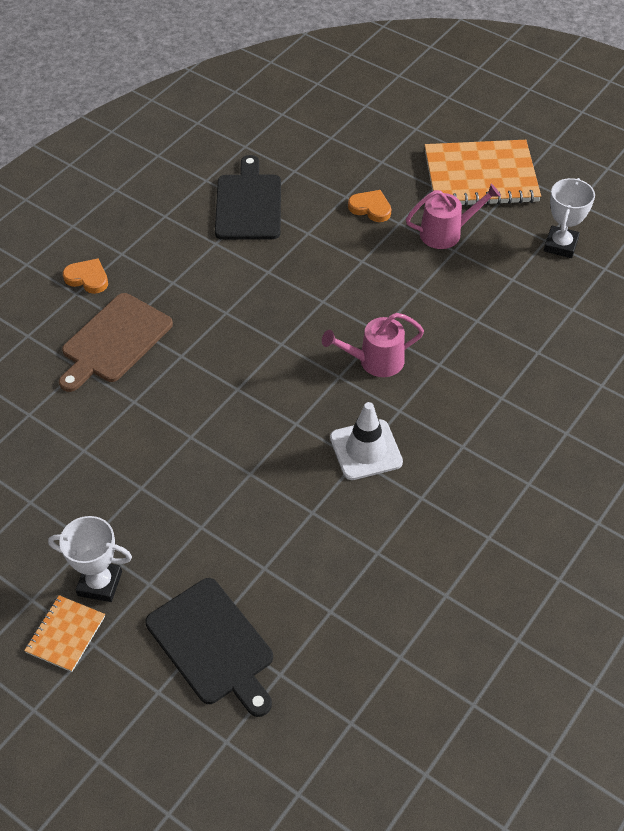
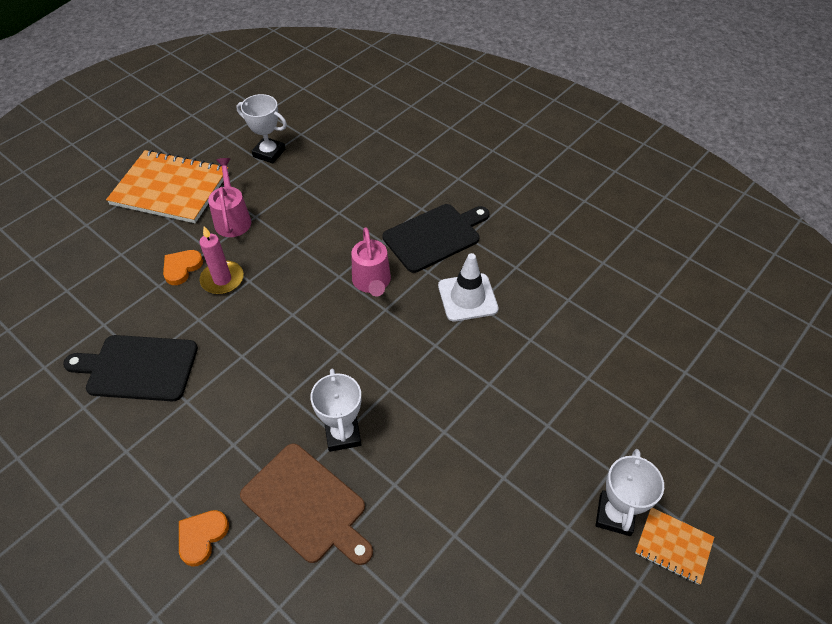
camera: 85 degrees left, 0 degrees up
(185, 358) = (343, 434): none -> white trophy
(212, 645) = (666, 420): black cutting board -> black cutting board (435, 236)
(360, 240) = (222, 279): none -> pink candle
(480, 176) = (170, 189): orange notebook -> orange notebook turned 75 degrees counterclockwise

